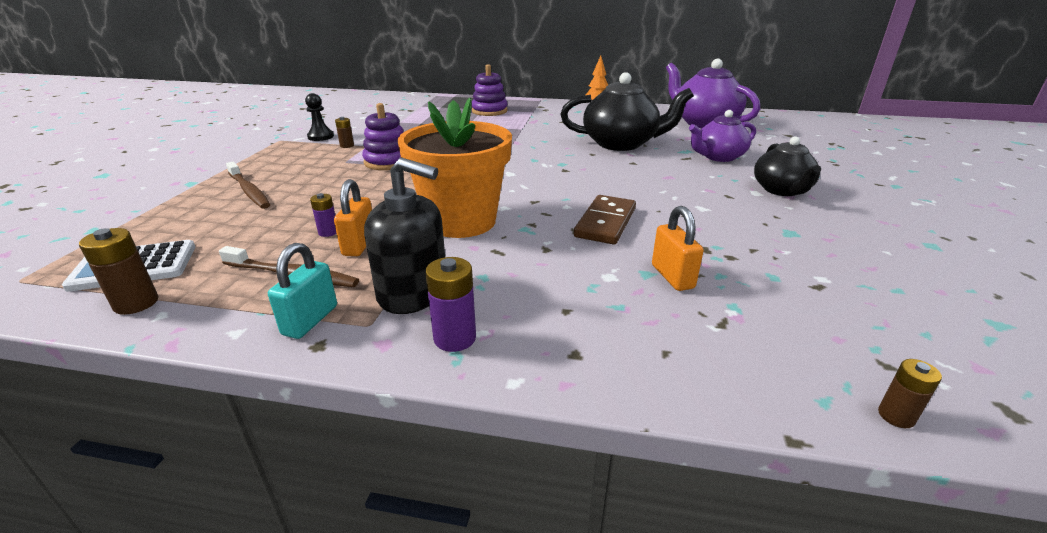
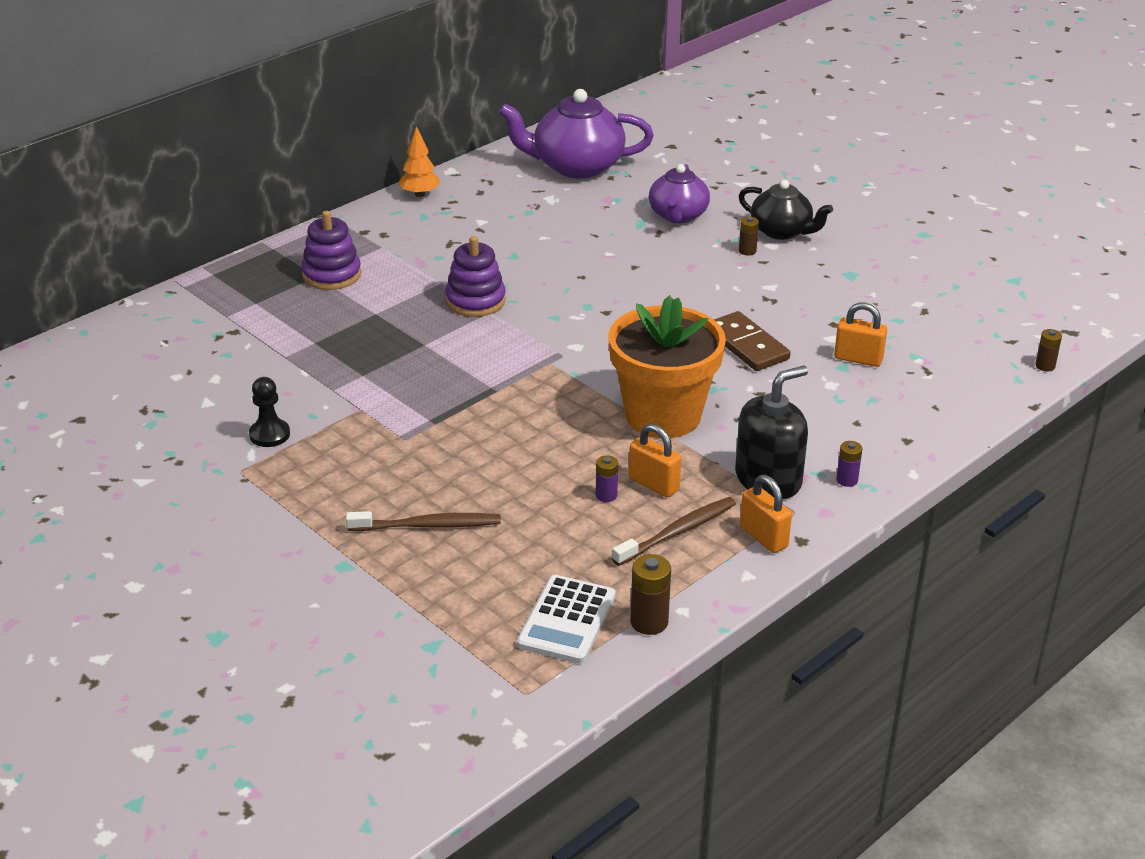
camera: 55 degrees left, 5 degrees up
(310, 320) = (763, 537): turquoise padlock -> orange padlock
(347, 146) = (340, 423): brown battery -> brown battery (747, 251)
(388, 162) = (443, 410): purple stacking toy -> purple stacking toy (475, 301)
(455, 338) = (847, 480): purple battery -> purple battery, size x0.63
(621, 144) = (575, 246): black teapot -> none

